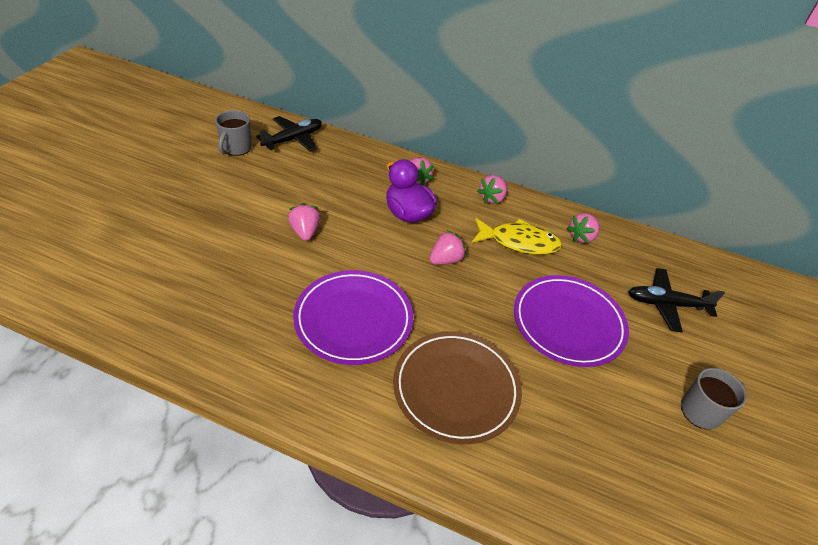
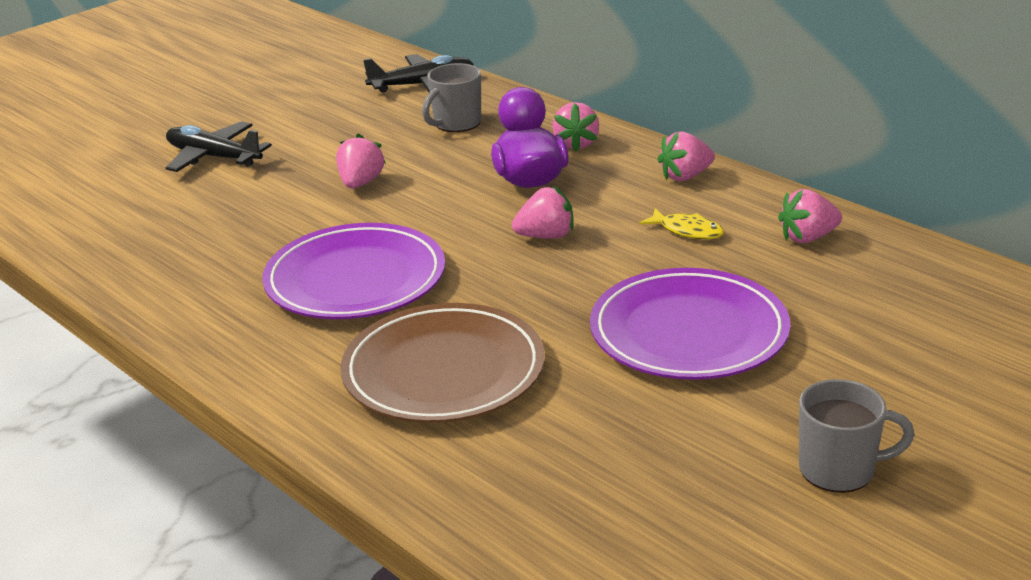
camera: 30 degrees right, 15 degrees down
(236, 148) = (334, 88): grey mug -> grey mug (456, 123)
(519, 242) = (687, 231): yellow fish -> yellow fish, size x0.55
(666, 304) = (895, 337): black plane -> black plane (213, 157)

